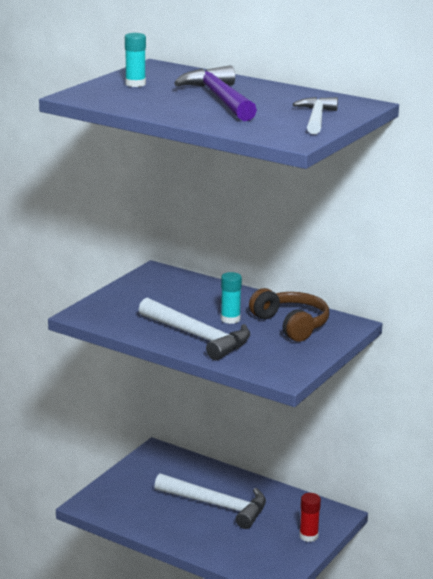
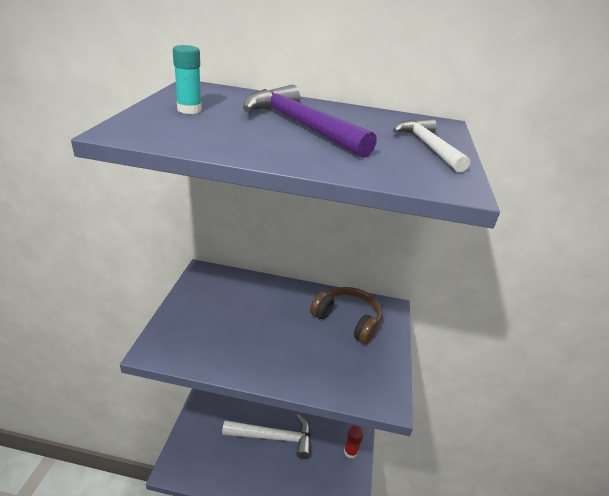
camera: 25 degrees left, 10 degrees up
(198, 337) = (280, 358): white hammer -> none
(230, 319) = (295, 324): turquoise glue stick -> none

